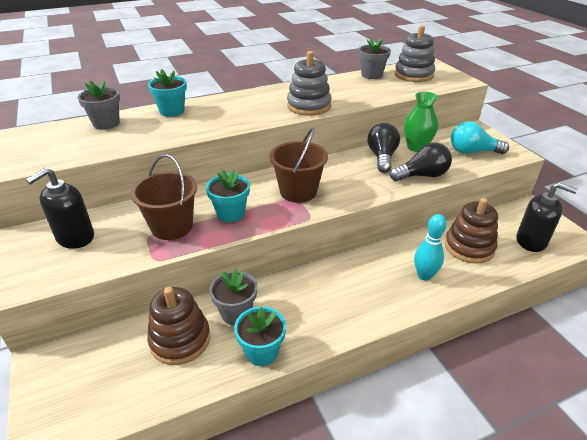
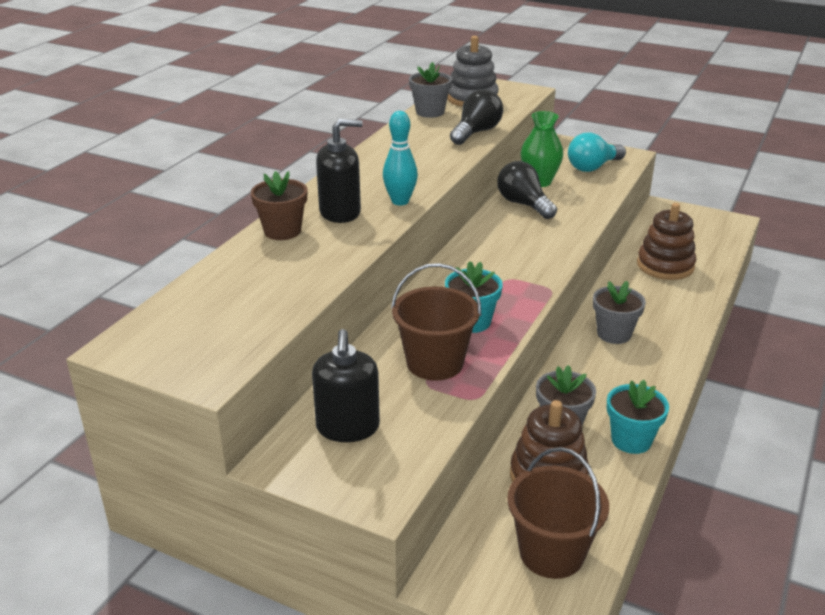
camera: 40 degrees left, 5 degrees down
(106, 123) = (228, 276): grey flower pot -> grey flower pot (614, 334)
(172, 111) = (282, 231): turquoise flower pot -> brown flower pot
(298, 191) = (500, 271): brown bucket -> brown bucket (551, 553)
(309, 106) = (428, 168): grey stacking toy -> none
(422, 175) = (585, 207): black light bulb -> black light bulb (476, 132)
(424, 275) = (664, 307): turquoise bowling pin -> turquoise bowling pin (400, 201)
(531, 241) = (702, 238): black soap dispenser -> black soap dispenser (340, 212)

